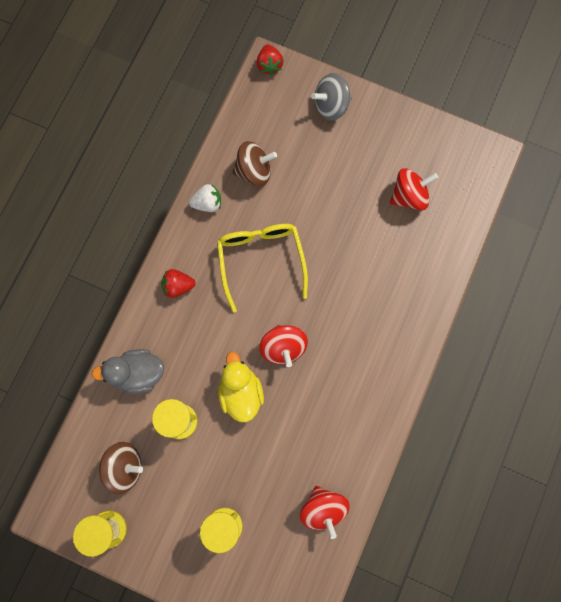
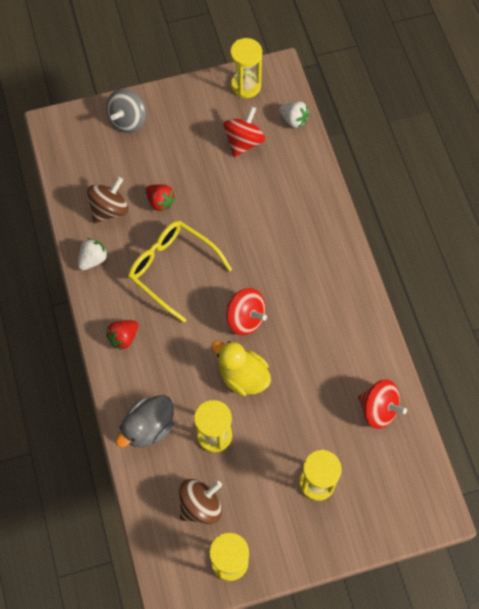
camera: 40 degrees left, 10 degrees down
(269, 65) = (53, 125): red strawberry -> red strawberry (160, 202)
(453, 148) = (245, 85): none -> yellow hourglass
(467, 209) = (293, 120): none -> white strawberry

